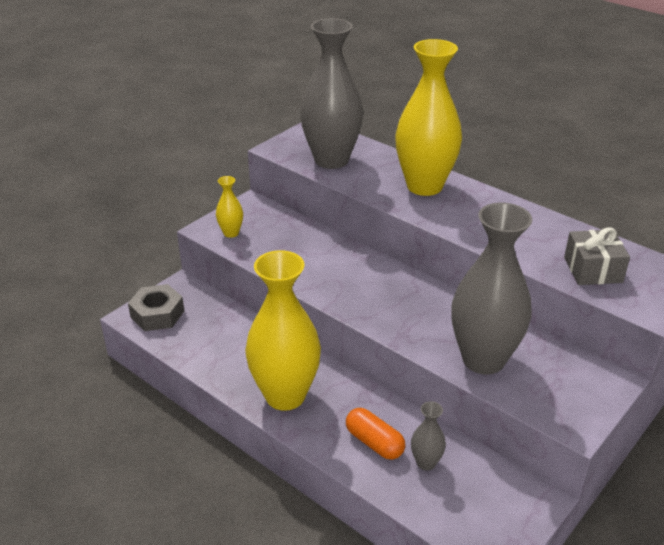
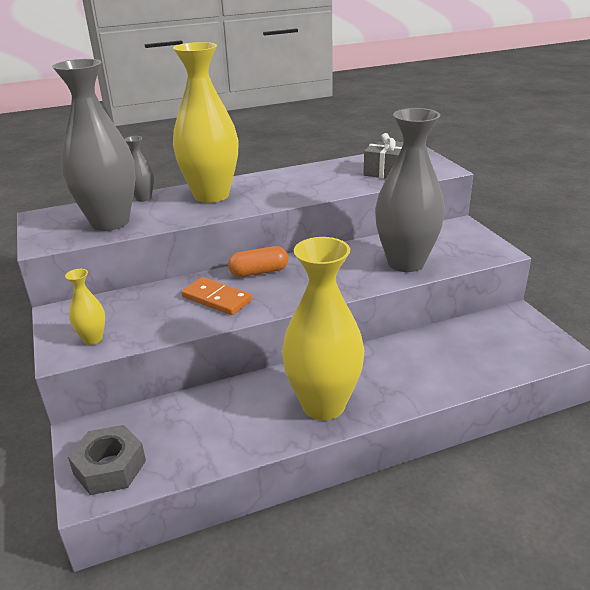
camera: 60 degrees left, 5 degrees down
(324, 267) = (216, 299): none -> orange domino
(374, 443) = (418, 370): orange capsule -> orange capsule (259, 272)
(426, 463) = (456, 351): grey vase -> grey vase (143, 198)

